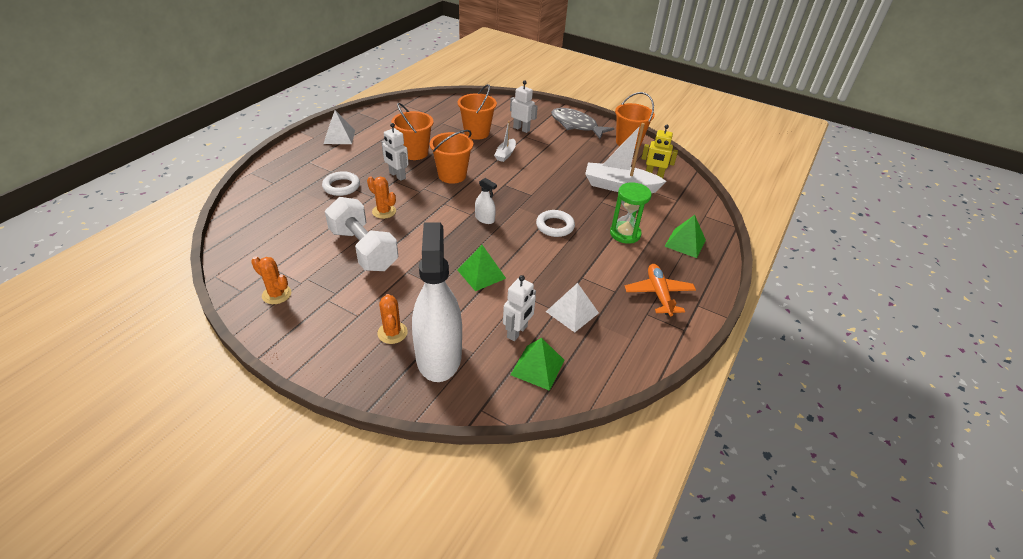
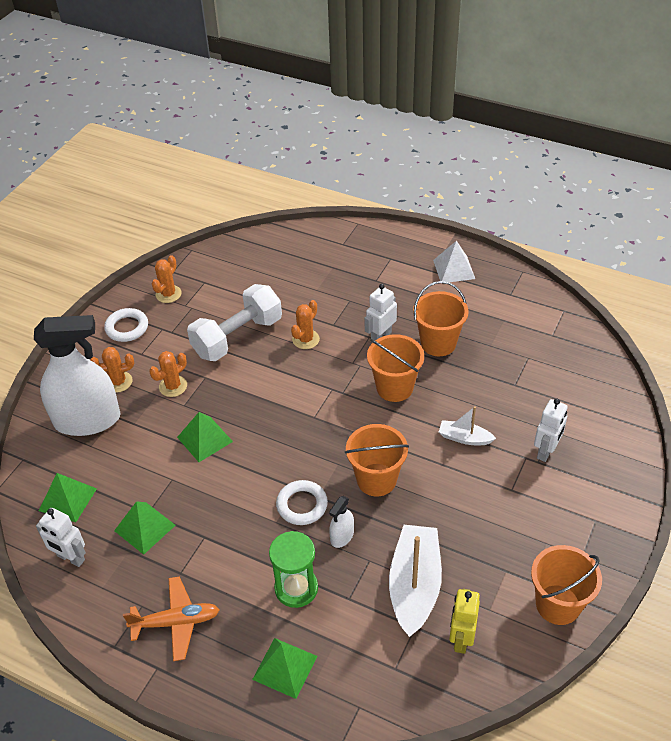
camera: 90 degrees right, 5 degrees up
(341, 186) = (347, 295): white ring -> white ring (127, 328)
(412, 293) = (173, 386): none -> orange cactus
(476, 133) = (513, 399): orange bucket -> orange bucket (376, 480)
(485, 219) = (306, 431): white spray bottle -> white spray bottle (342, 536)
(517, 332) = (116, 479): white robot -> white robot (70, 558)
(572, 312) = (145, 528): white pyramid -> green pyramid
(576, 125) = (588, 525): grey fish -> none

